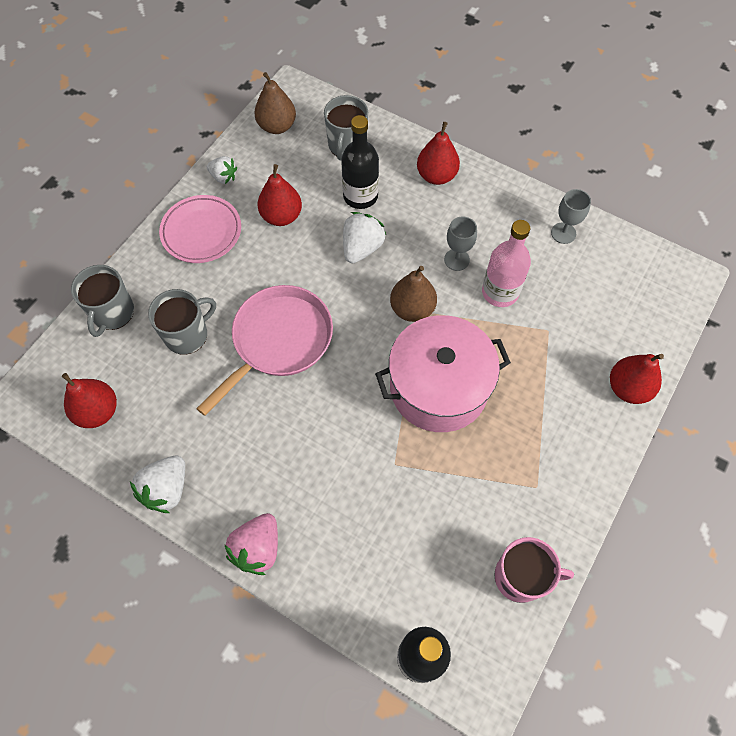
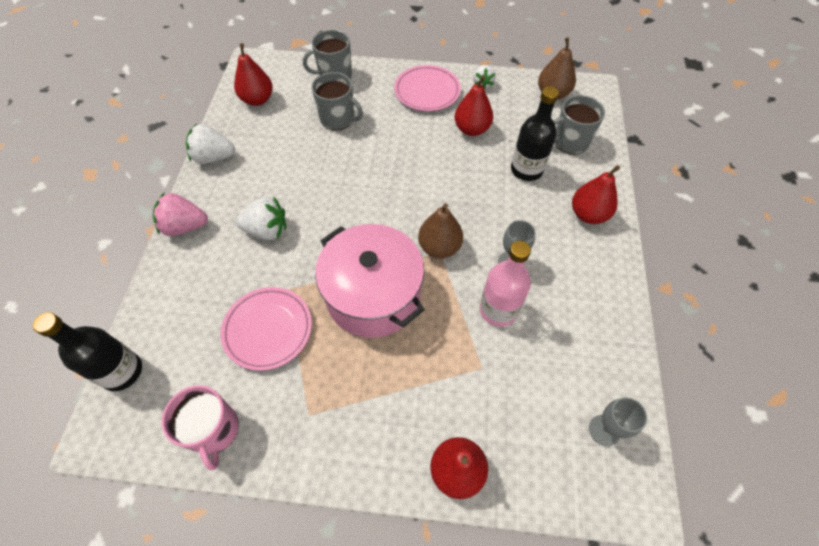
camera: 65 degrees right, 5 degrees down
(278, 341) = (360, 171): pink pan -> none
(362, 248) = (477, 190): white strawberry -> white strawberry (267, 230)
(434, 496) = (268, 330): none -> pink plate
(563, 233) = (603, 343): grey goblet -> grey goblet (604, 430)

